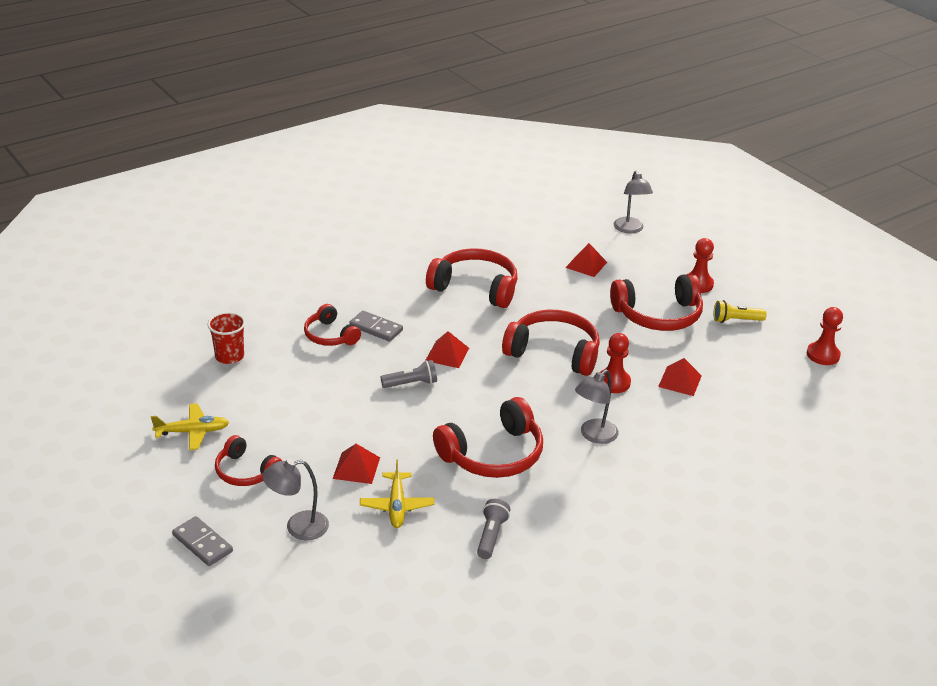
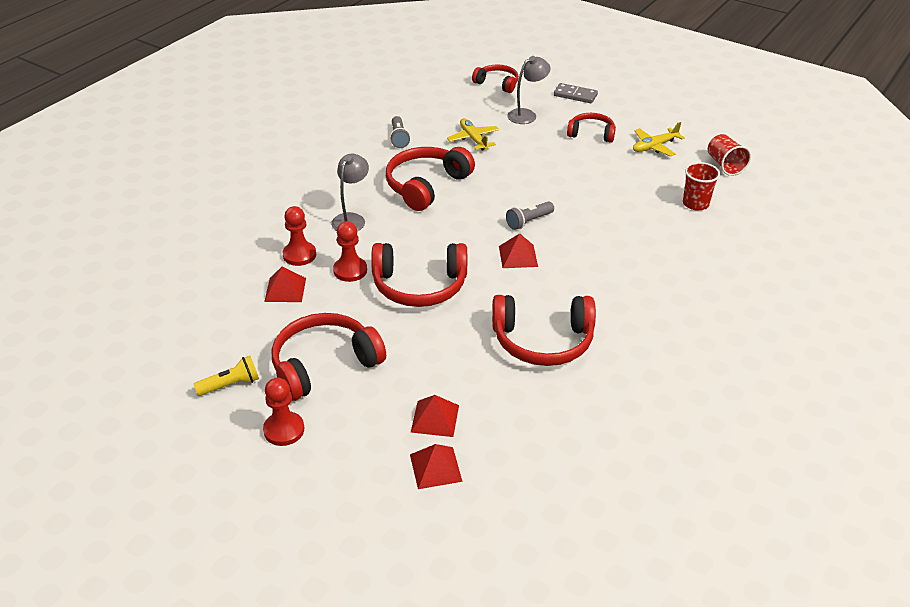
camera: 160 degrees right, 5 degrees up
(146, 387) = (725, 165): none -> red cup
(330, 335) = (635, 244): red headphones -> red headphones (497, 84)
(356, 467) = (519, 153): red pyramid -> red pyramid (435, 467)
(376, 328) = (602, 263): grey domino -> none
(630, 229) = (400, 511): grey lamp -> none
(823, 355) = (128, 364): red pawn -> red pawn (299, 255)

